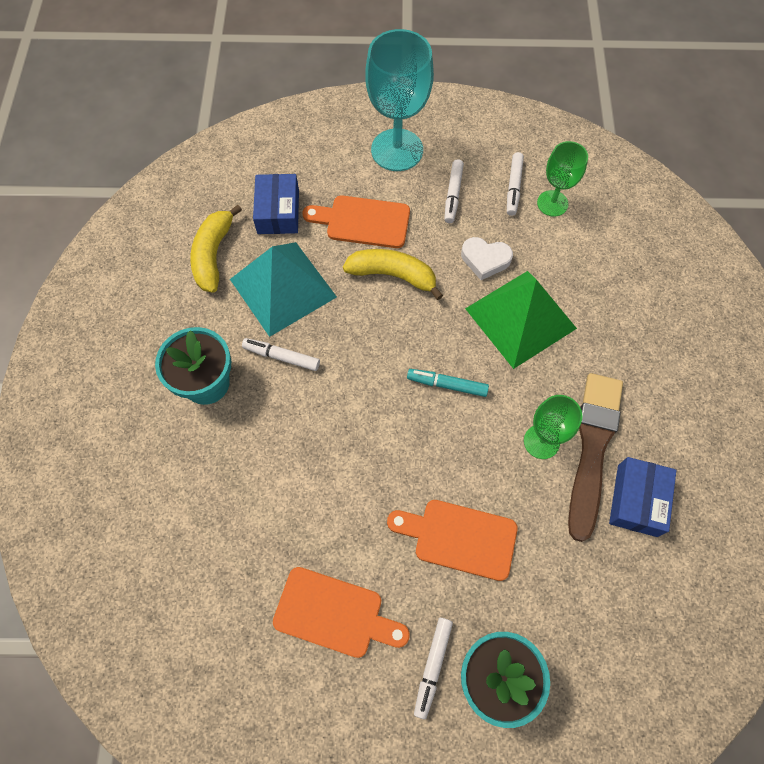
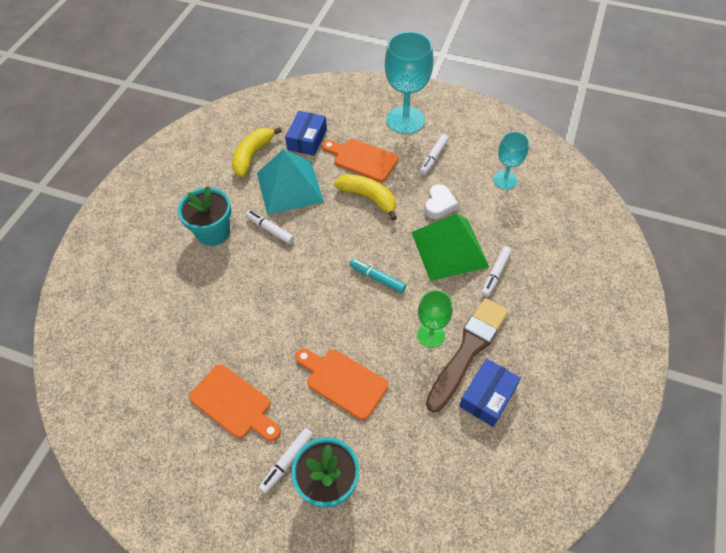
camera: 20 degrees right, 10 degrees down
(485, 260) = (439, 204): white heart -> white heart turned 105 degrees counterclockwise
(513, 187) = (480, 163): white marker -> white marker (495, 274)
(552, 203) = (505, 180): green goblet -> turquoise goblet

